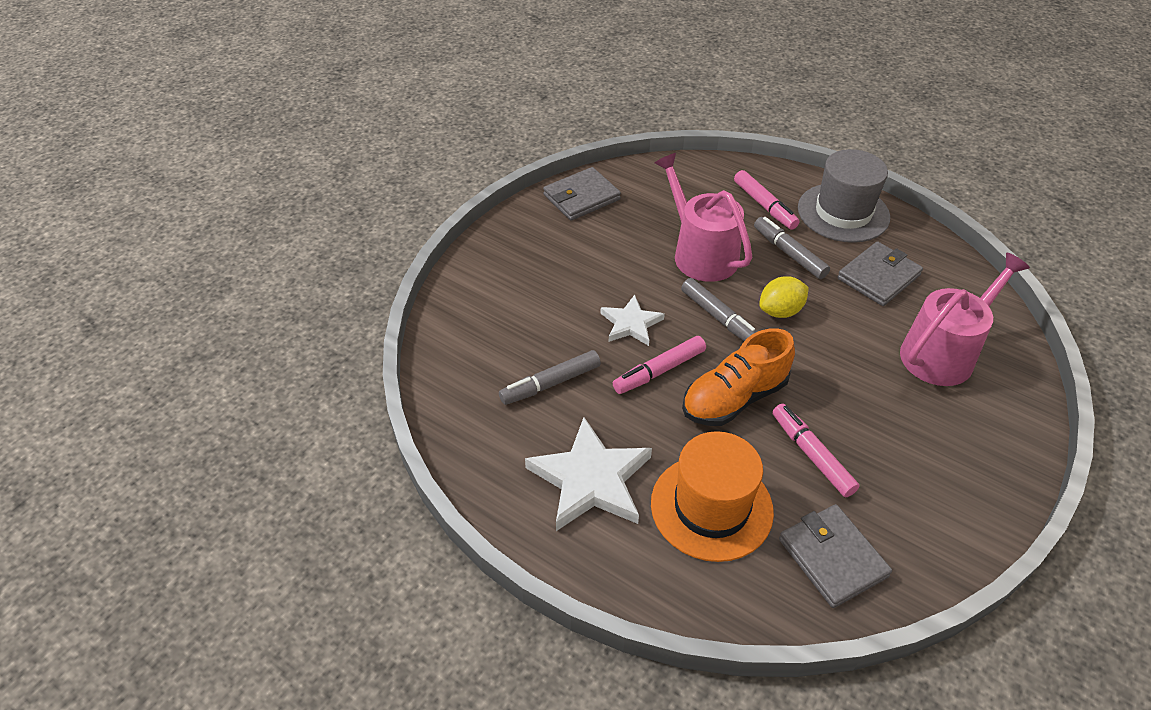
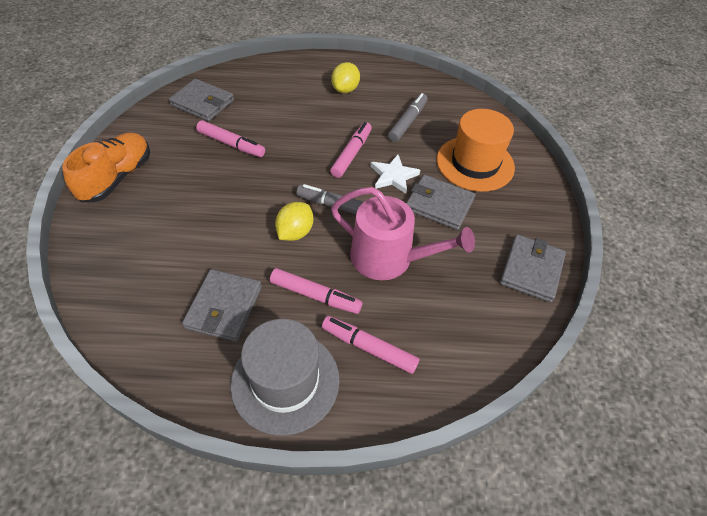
camera: 145 degrees right, 5 degrees up
(591, 479) = (345, 89): white star -> yellow lemon
(609, 276) = (439, 204): none -> grey wallet
(711, 507) = (276, 101): orange hat -> orange hat (475, 163)
(734, 398) = (294, 157): orange shoe -> orange shoe (117, 178)
(789, 253) = (315, 295): grey marker -> pink marker
(943, 353) = (153, 252): pink watering can -> none

